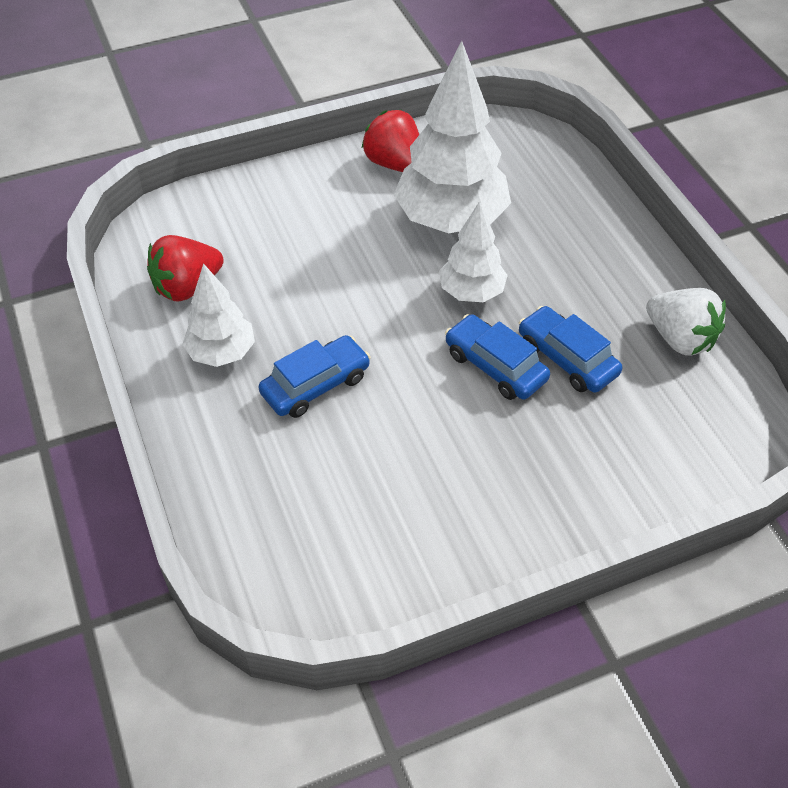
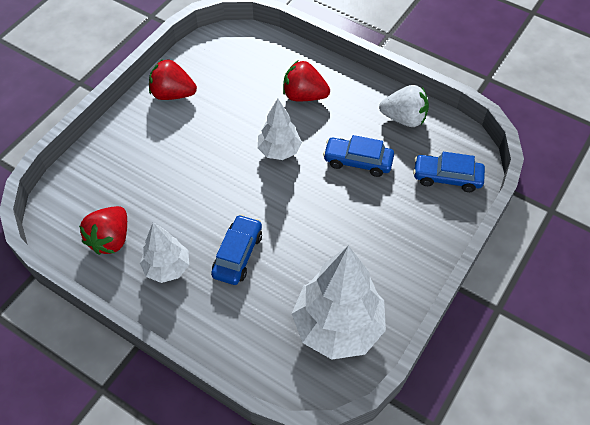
camera: 35 degrees left, 5 degrees up
(451, 220) = (233, 113): white tree -> white tree (338, 327)
(495, 366) = (325, 187): blue car -> blue car (447, 177)
(561, 243) = (304, 95): none -> red strawberry

